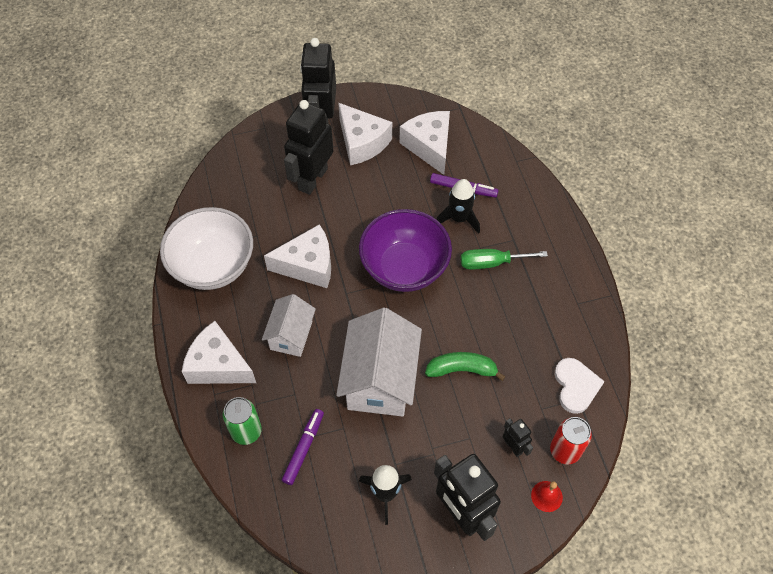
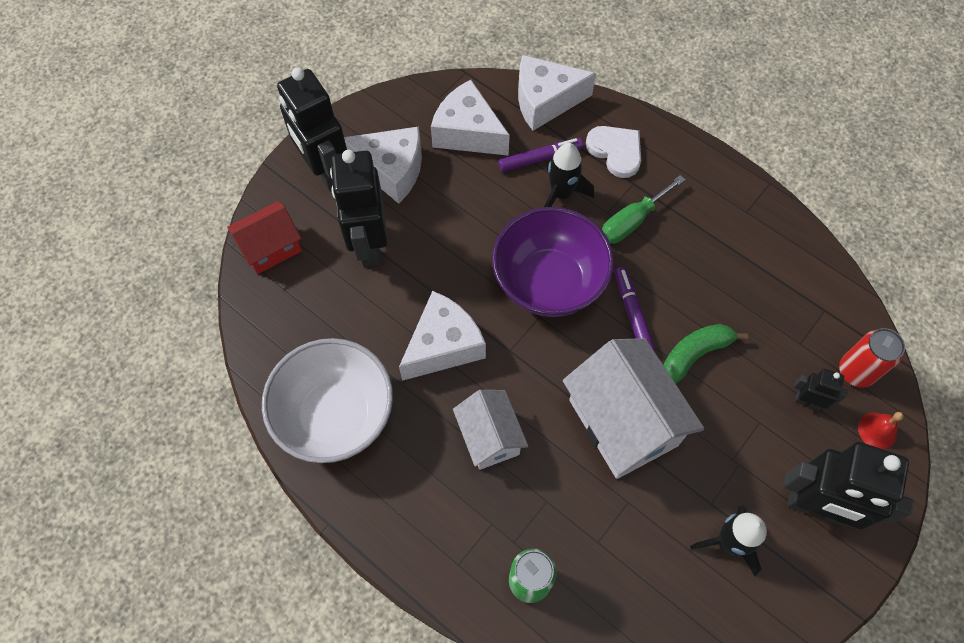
camera: 35 degrees left, 5 degrees up
(218, 365) = (436, 527): white cheese -> white cheese (545, 101)
(253, 148) = (271, 248): none -> red house
(304, 448) = (606, 555): purple marker -> purple marker (632, 313)
(576, 386) = (813, 298): white heart -> white heart (616, 151)

